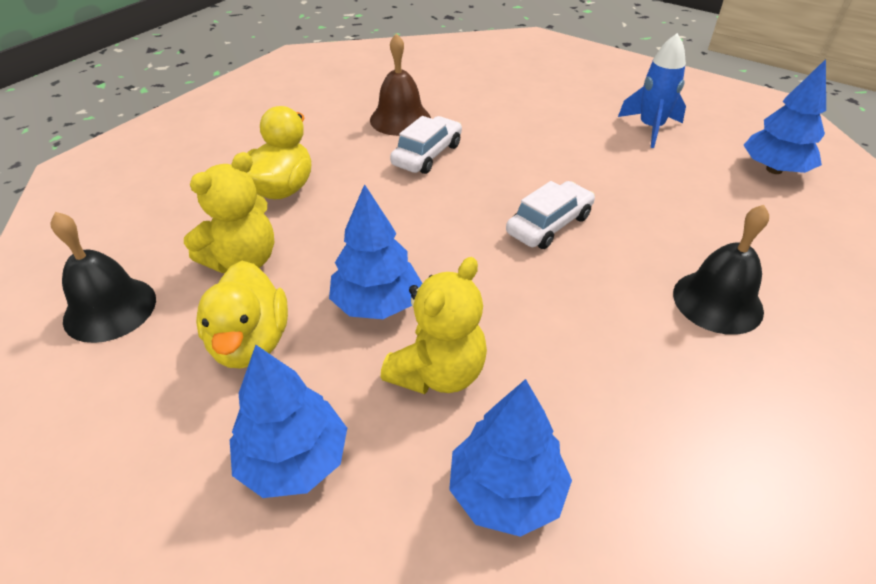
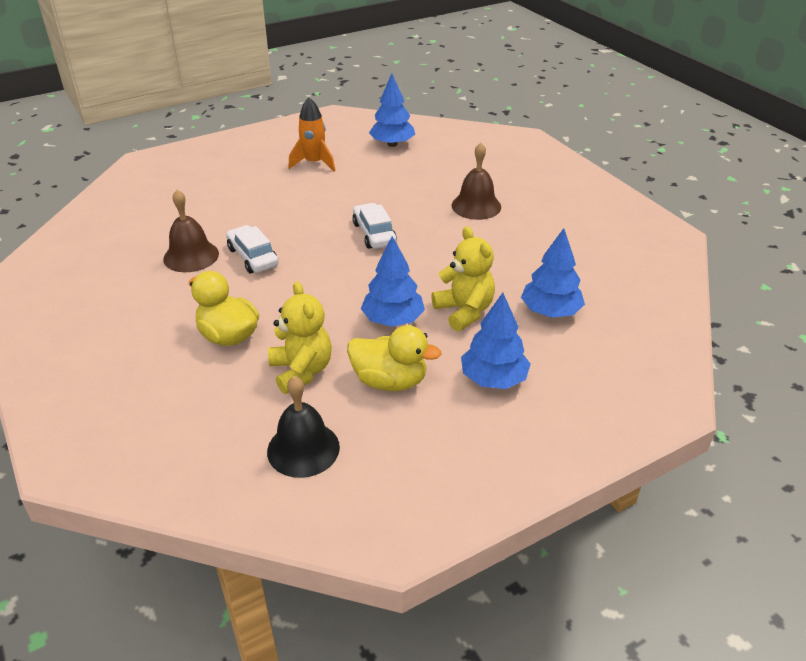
camera: 65 degrees left, 5 degrees down
(650, 128) = (314, 163): blue rocket -> orange rocket
(717, 301) = (476, 206): black bell -> brown bell

